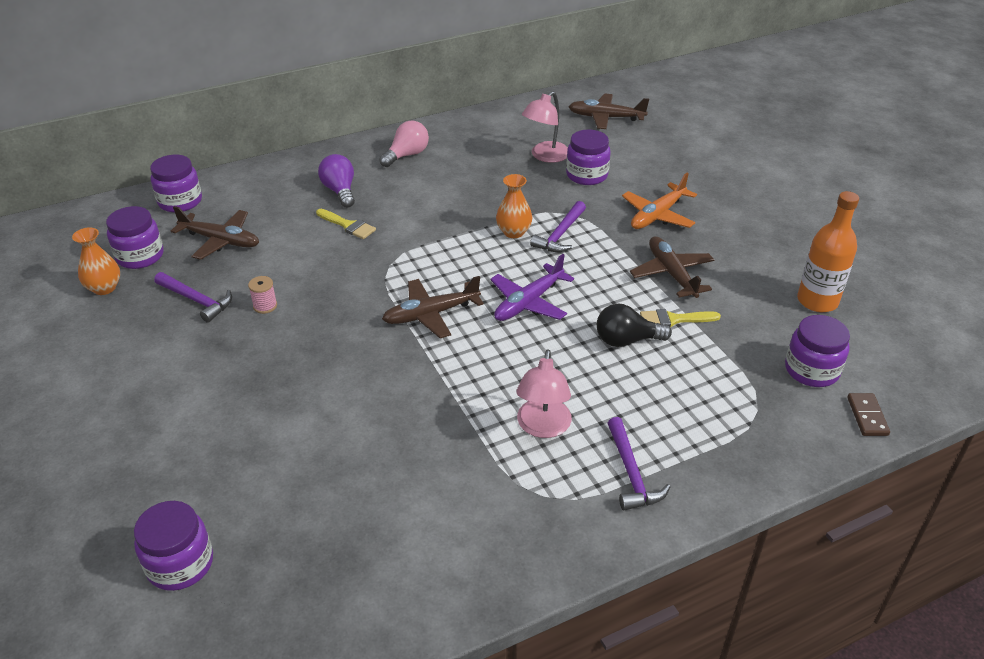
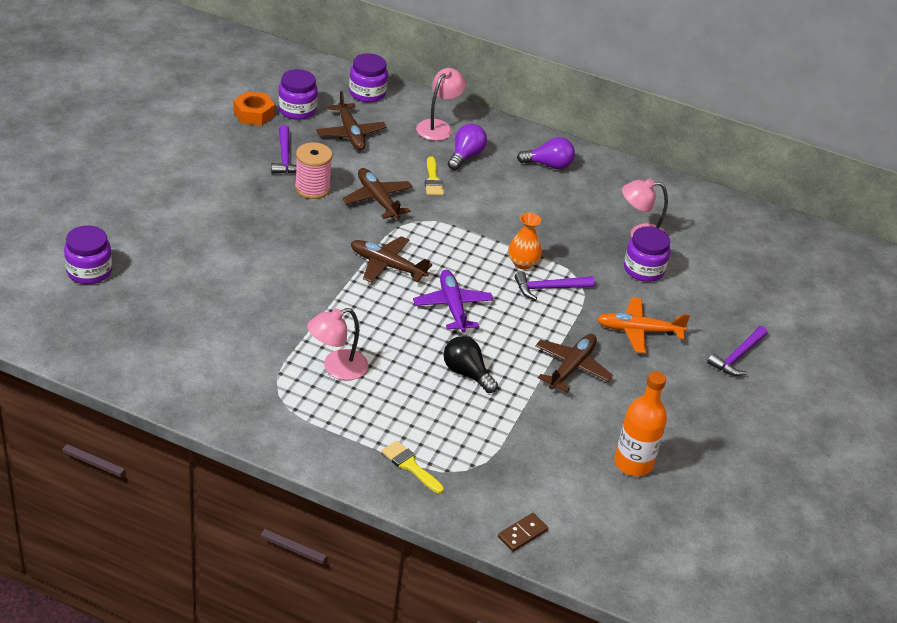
camera: 45 degrees right, 0 degrees up
(104, 288) = (254, 114): orange vase -> orange nut
(265, 306) = (312, 188): pink spool -> pink spool, size x1.84
(282, 186) = (438, 126): none -> pink lamp
(407, 155) = (548, 165): pink light bulb -> purple light bulb
(529, 302) = (452, 307): purple plane -> purple plane turned 75 degrees clockwise
(606, 118) = (742, 246): brown plane -> brown plane (377, 199)
(631, 473) = (338, 427): purple hammer -> purple hammer (737, 356)
(674, 319) = (518, 389): yellow brush -> yellow brush (410, 466)
(811, 370) = (542, 486): purple jar -> none

